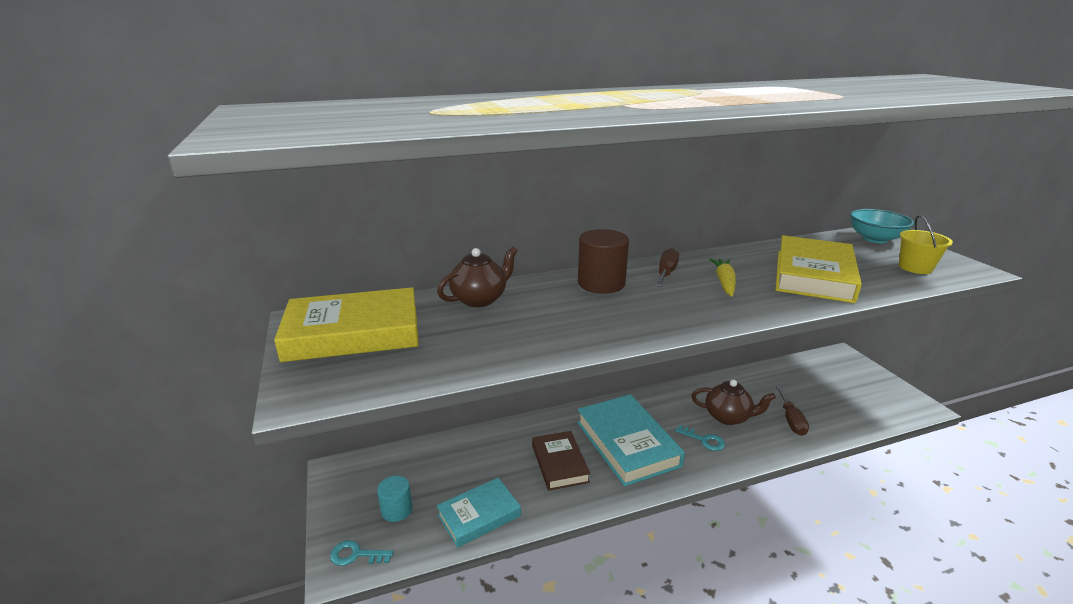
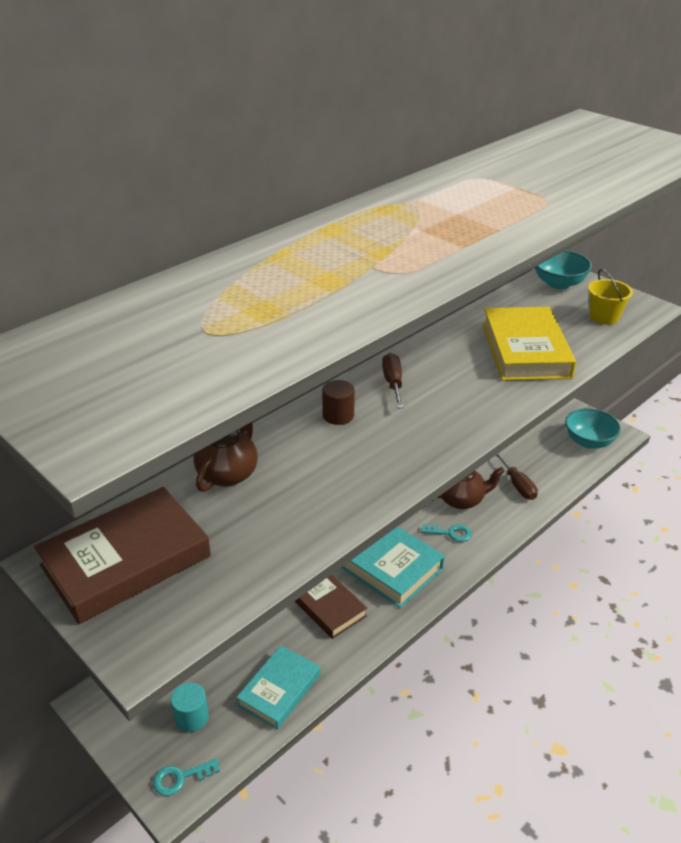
camera: 25 degrees left, 10 degrees up
(353, 333) = (126, 561): yellow book -> brown book
(601, 283) = (338, 415): brown cylinder -> brown cylinder, size x0.61
(724, 282) = (452, 381): yellow carrot -> none
(884, 404) = (588, 441): none -> turquoise bowl

